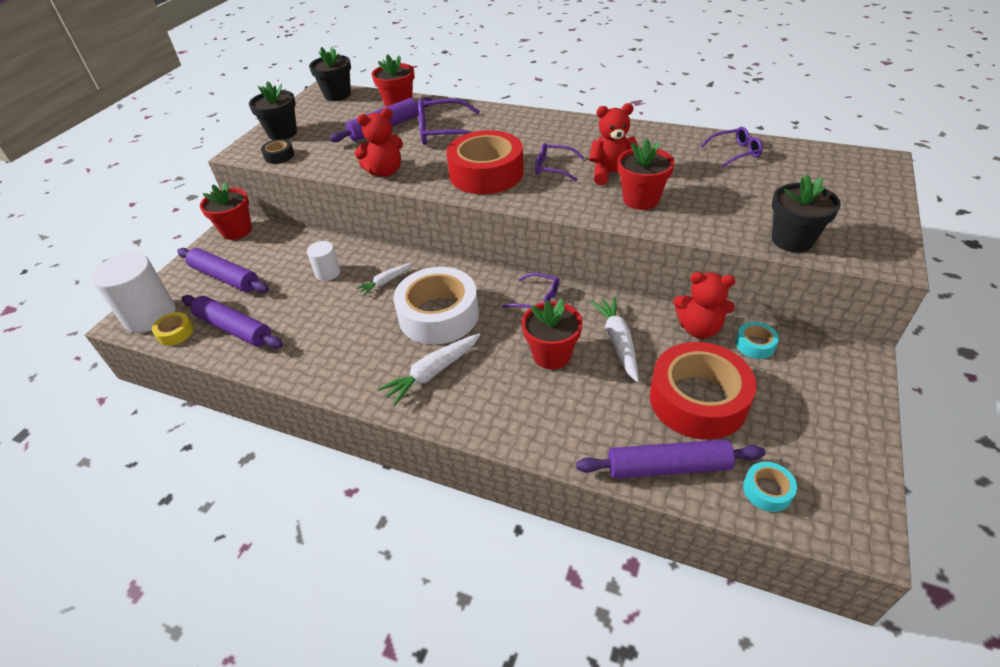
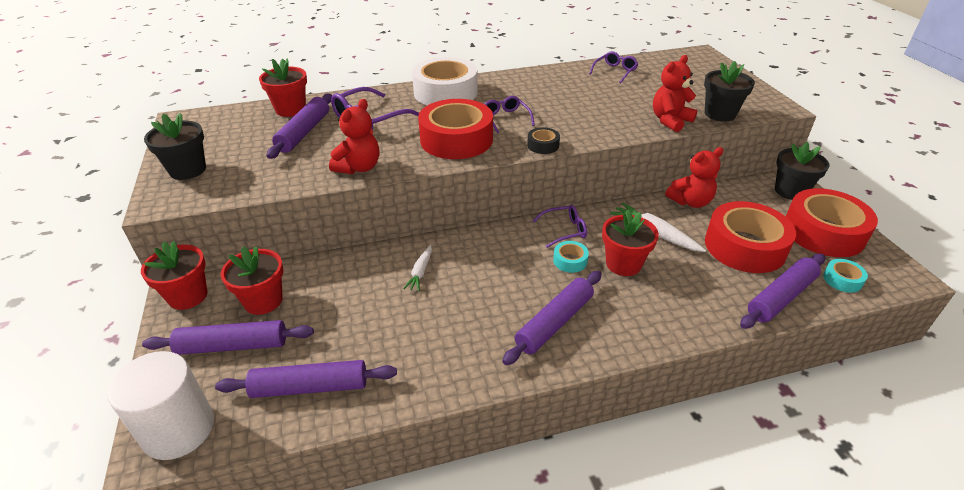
camera: 40 degrees left, 5 degrees down
(175, 333) = (239, 428): yellow tape -> none
(279, 156) = (215, 191): black tape -> black tape (543, 145)
(328, 273) = (351, 290): white cylinder -> none
(337, 95) = (206, 118): black flower pot -> black flower pot (790, 191)
(433, 373) = (554, 322): white carrot -> purple rolling pin
(438, 315) = (502, 277): white tape -> white tape (445, 92)
(553, 168) = (505, 118): purple glasses -> purple glasses turned 90 degrees clockwise
(611, 174) = (554, 109): red teddy bear -> red teddy bear (670, 121)
(641, 199) = (598, 120): red flower pot -> red flower pot (263, 301)
(755, 344) = (732, 197): turquoise tape -> turquoise tape (570, 261)
(819, 432) = (823, 232): none -> red tape

